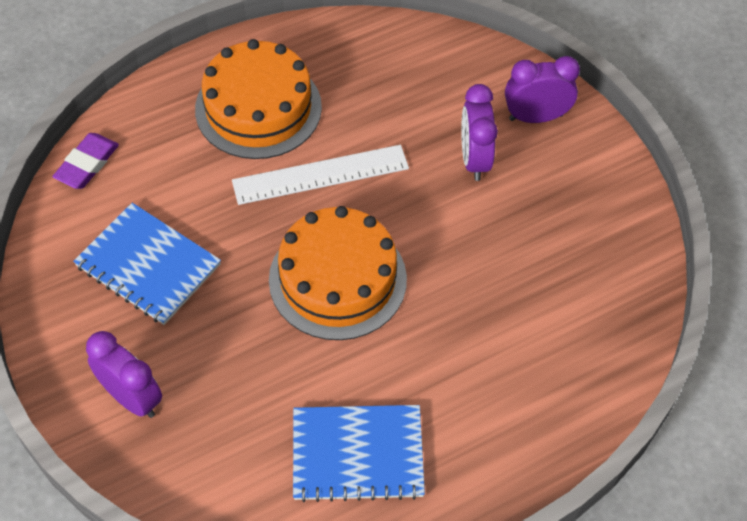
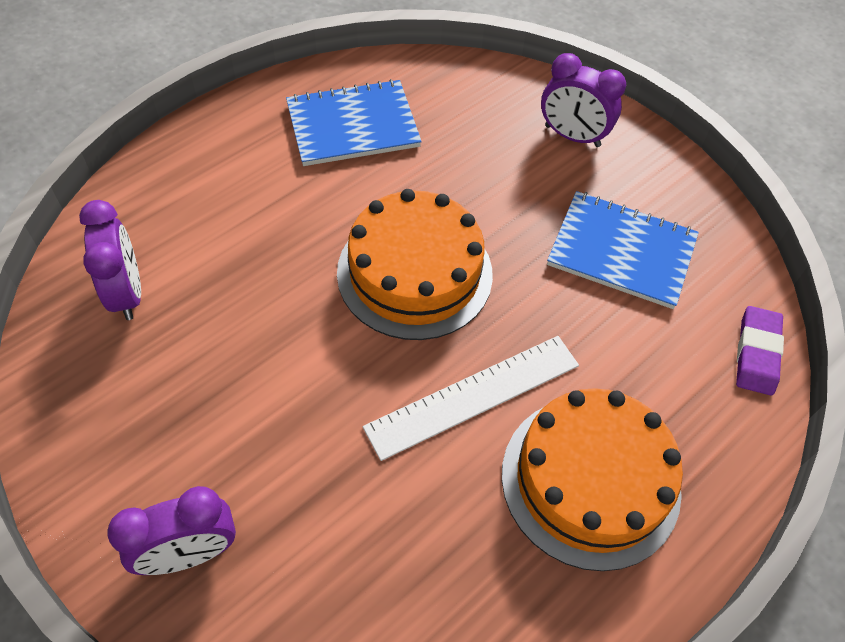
camera: 165 degrees right, 0 degrees up
(474, 159) = (276, 460): purple clock -> purple clock (127, 293)

